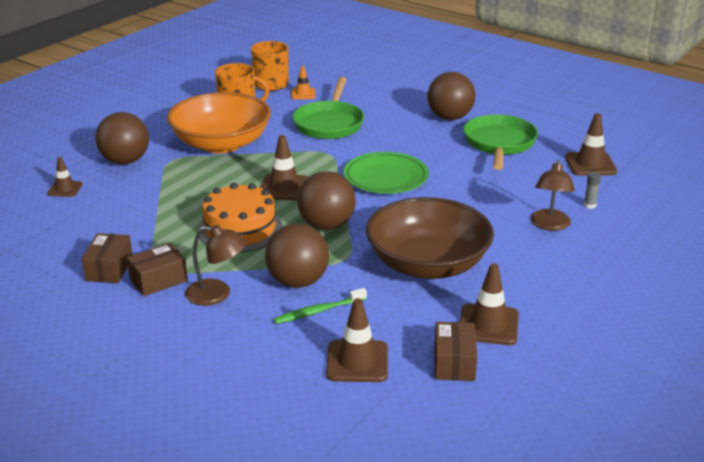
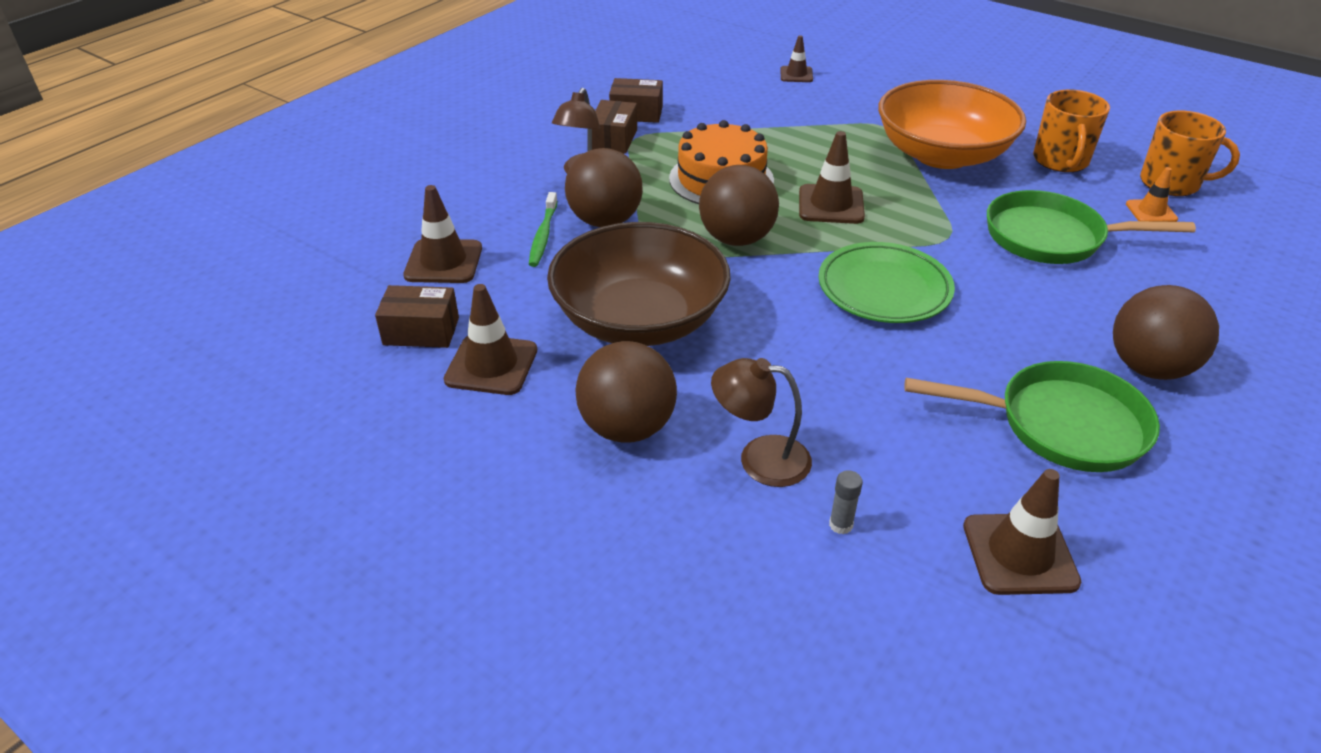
camera: 90 degrees right, 10 degrees up
(125, 161) = (871, 99): brown ball -> brown ball (627, 427)
(158, 280) = (614, 139): brown box -> brown box turned 45 degrees clockwise
(318, 311) = (543, 235): green toothbrush -> green toothbrush turned 150 degrees counterclockwise

